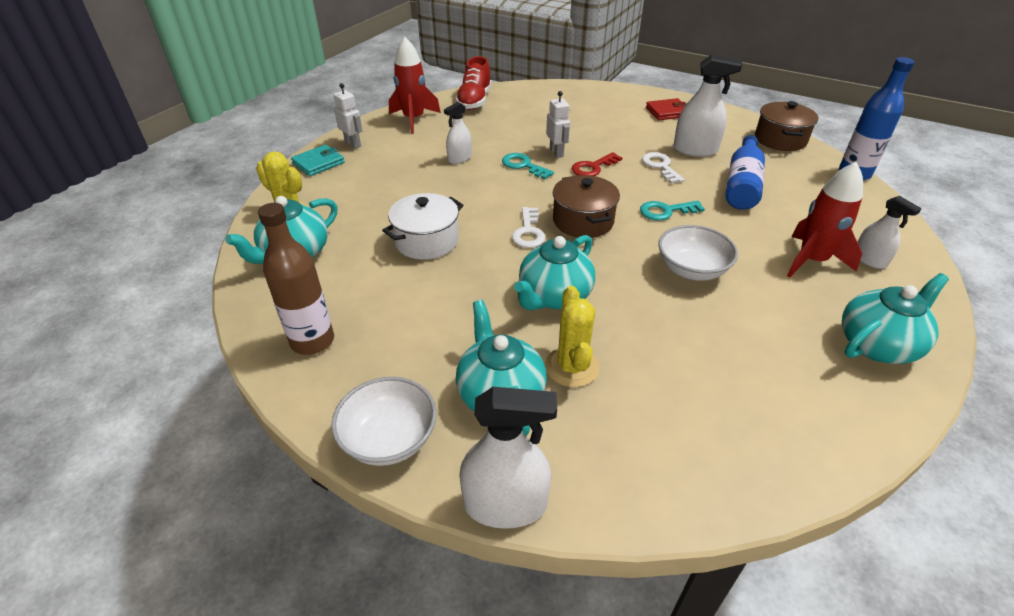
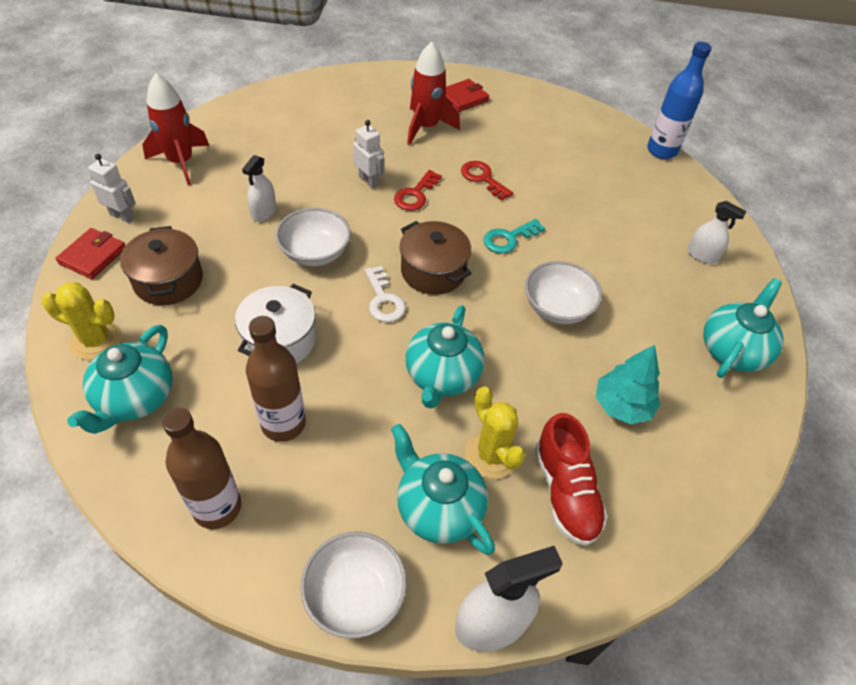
camera: 25 degrees left, 10 degrees up
(318, 163) = (93, 256): turquoise wallet -> red wallet
(398, 297) = (283, 424): none -> brown bottle
(474, 101) = (242, 119): red shoe -> red shoe (565, 491)
(487, 190) = (315, 252): none -> white bowl
(523, 166) = (340, 208): turquoise key -> none
(660, 166) = (483, 178): white key -> red key
(695, 150) = (509, 148): white spray bottle -> none
(727, 361) = (622, 405): none -> turquoise tree
(742, 184) = (567, 186): blue bottle -> none
(780, 140) = (584, 118): brown pot -> brown pot (168, 280)
(812, 260) = (656, 268): red rocket -> red rocket (426, 127)

